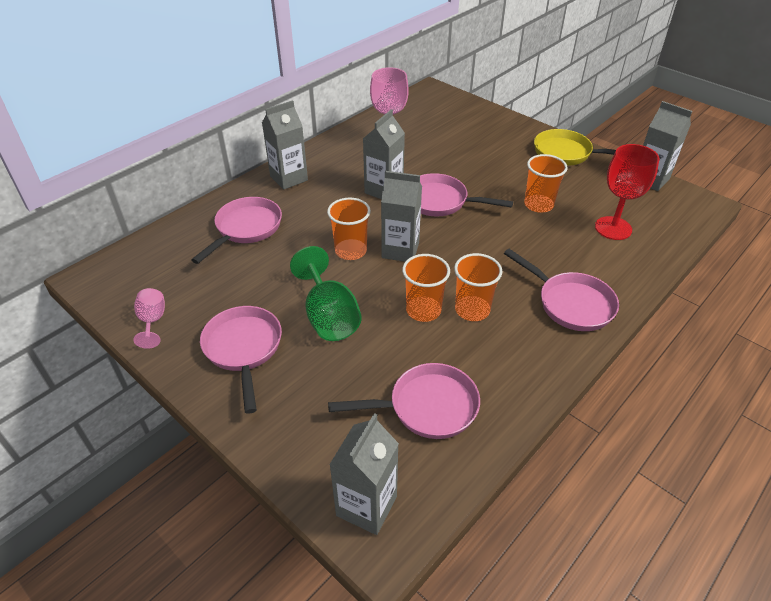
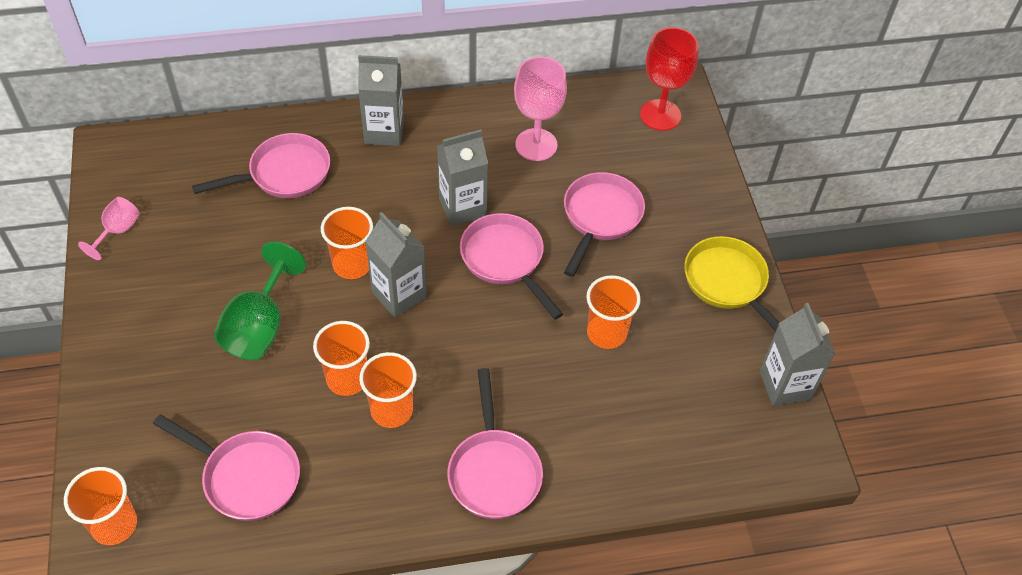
camera: 35 degrees right, 10 degrees up
(244, 349) = (160, 311): pink pan -> pink pan (600, 217)
(366, 506) = (114, 524): grey carton -> orange cup
(613, 228) = (653, 417): red goblet -> red goblet (660, 115)

